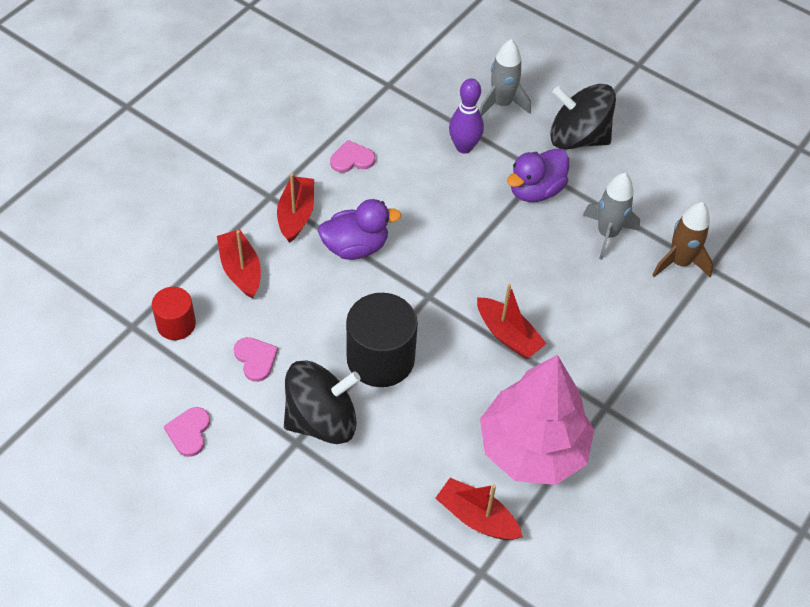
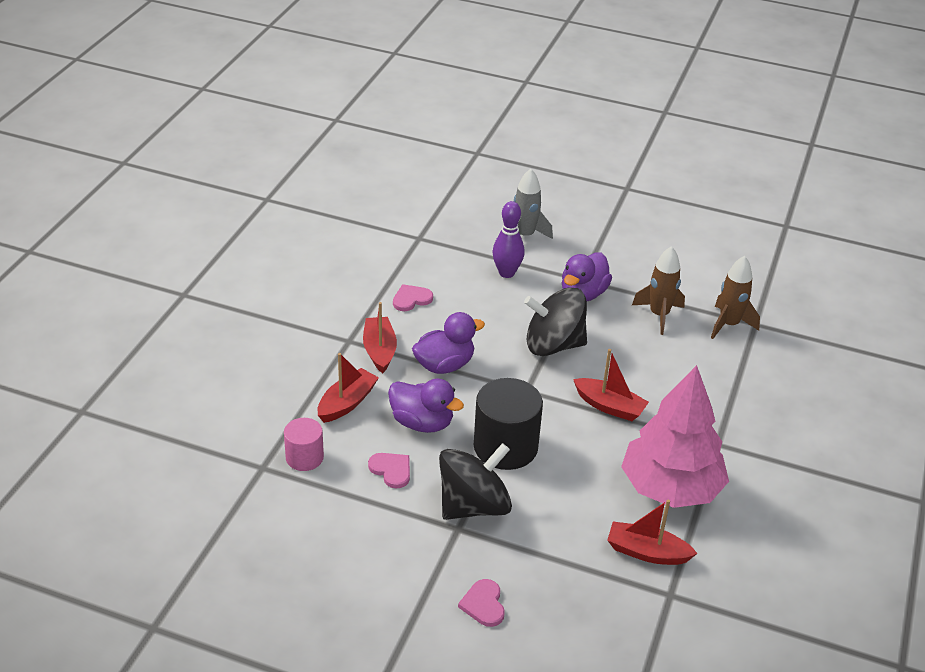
camera: 15 degrees left, 15 degrees down
(176, 324) = (304, 457): red cylinder -> pink cylinder
(189, 432) = (354, 542): pink heart -> pink heart (483, 604)
(241, 270) = (347, 403): red boat -> red boat turned 75 degrees clockwise
(307, 310) = (422, 423): none -> purple duck
(578, 138) = (601, 249): black spinning top -> black spinning top (554, 345)
(607, 234) = (659, 315): grey rocket -> brown rocket

